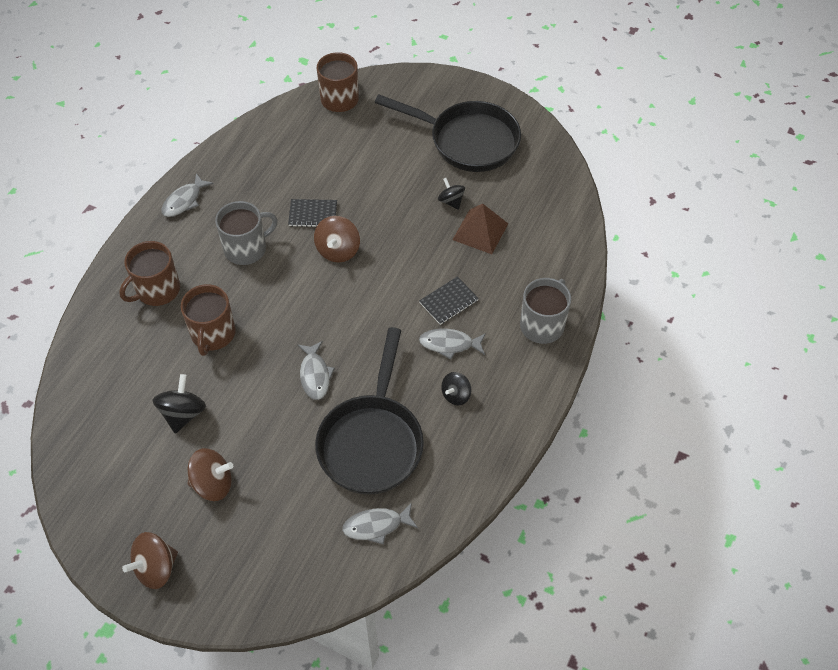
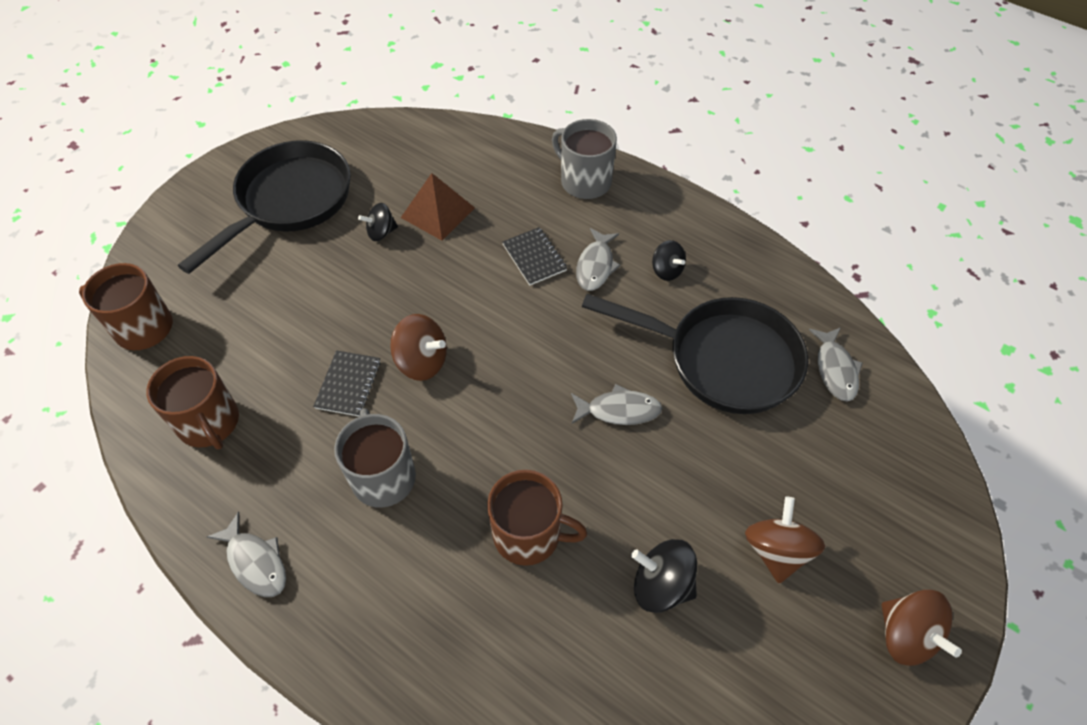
camera: 80 degrees left, 0 degrees up
(157, 290) = (427, 614): brown mug -> brown mug (209, 423)

